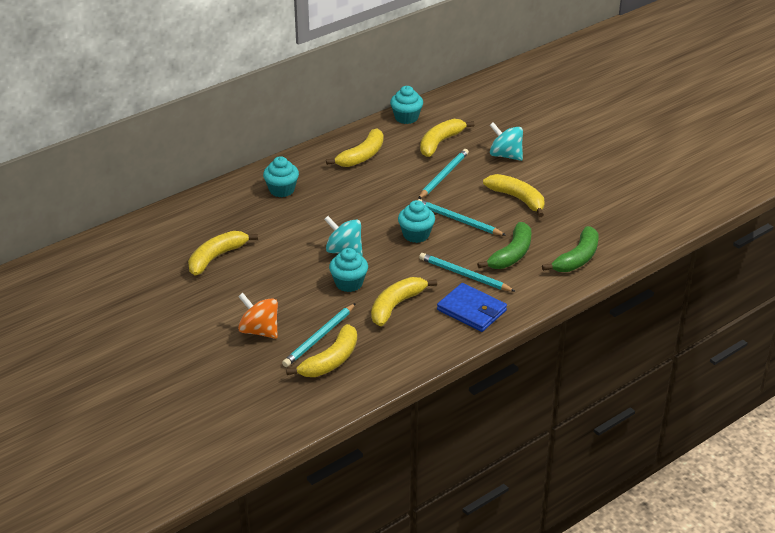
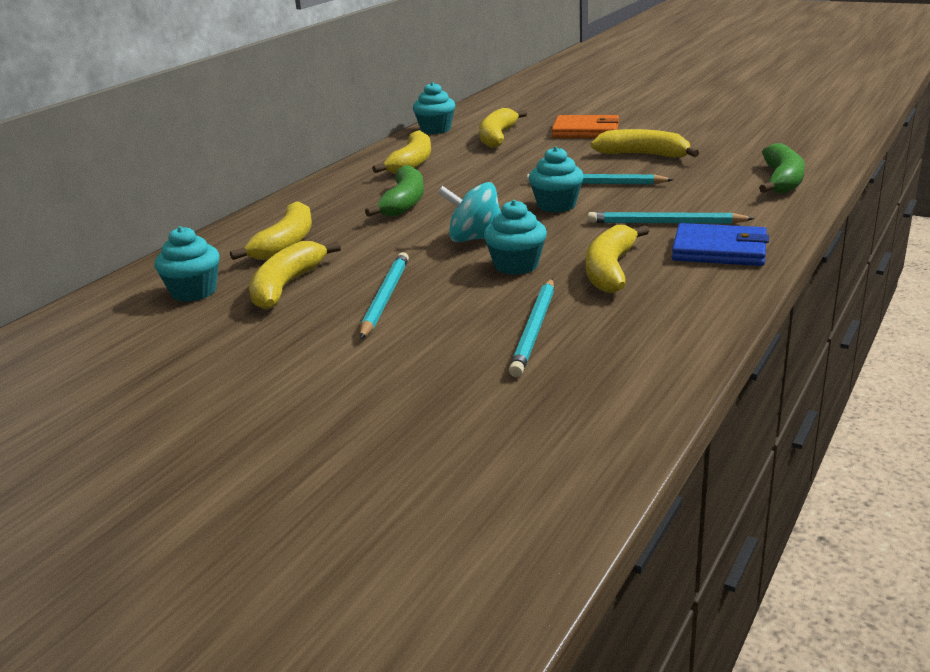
camera: 20 degrees left, 10 degrees down
(259, 331) = (429, 346): orange spinning top -> none
(282, 190) = (330, 208): turquoise cupcake -> turquoise cupcake (194, 292)
(330, 361) = (582, 351): yellow banana -> yellow banana (285, 243)
(443, 176) = (532, 157): turquoise pencil -> turquoise pencil (385, 297)
(505, 155) = (586, 131): turquoise spinning top -> orange wallet
(511, 254) = (699, 194): green banana -> green banana (404, 203)

